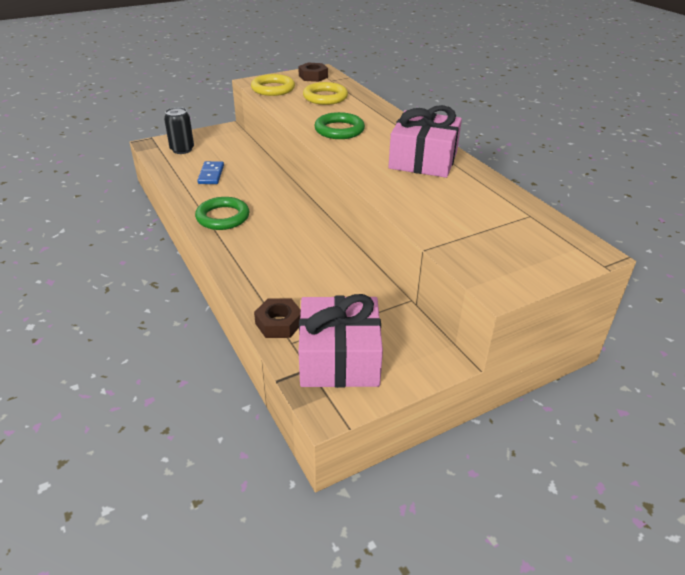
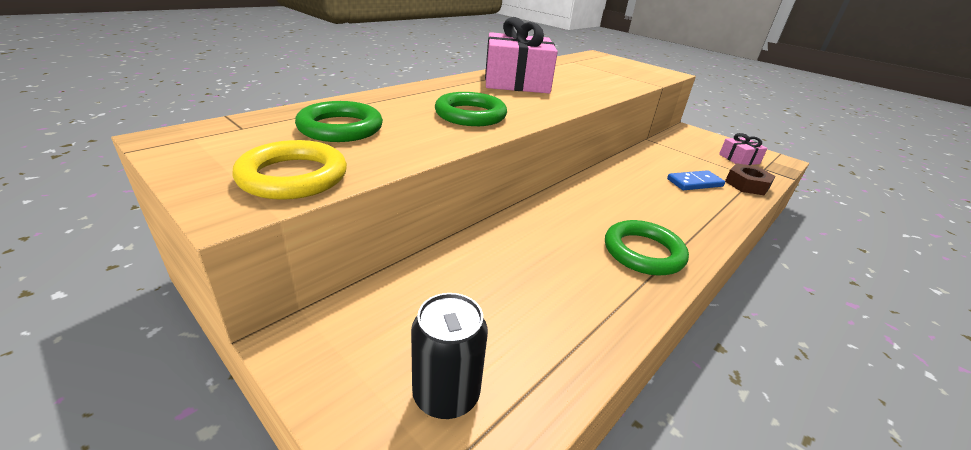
camera: 110 degrees left, 5 degrees down
(211, 174) = (536, 300): blue domino -> blue domino (694, 183)
(313, 76) = (213, 143): brown nut -> none
(325, 97) = (340, 128): yellow ring -> green ring
(339, 358) = (739, 159): pink gift -> pink gift, size x0.48

